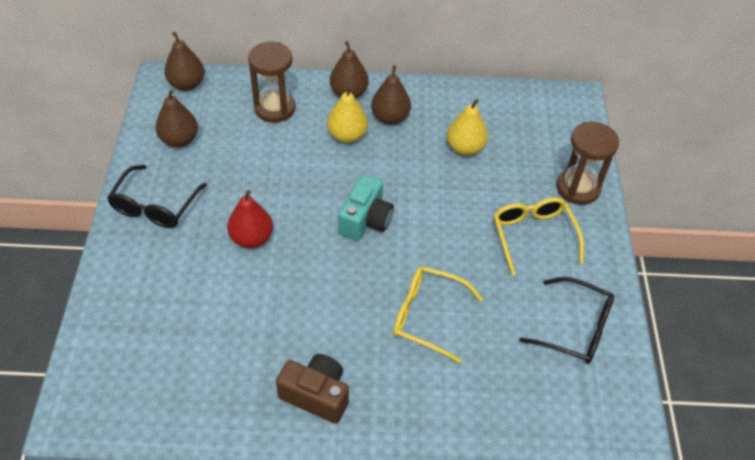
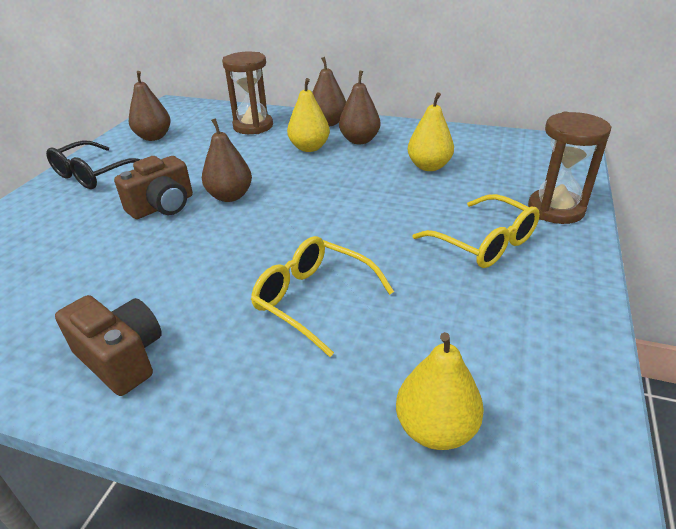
camera: 20 degrees right, 15 degrees down
(187, 84) = (188, 108): brown pear -> brown pear (230, 196)
(251, 238) = (163, 206): red pear -> brown camera
(365, 220) = (290, 207): turquoise camera -> none
(533, 235) = (484, 243): yellow glasses -> yellow glasses turned 135 degrees clockwise
(540, 399) = (435, 429): none -> yellow pear
(575, 329) = (519, 347): black glasses -> none

